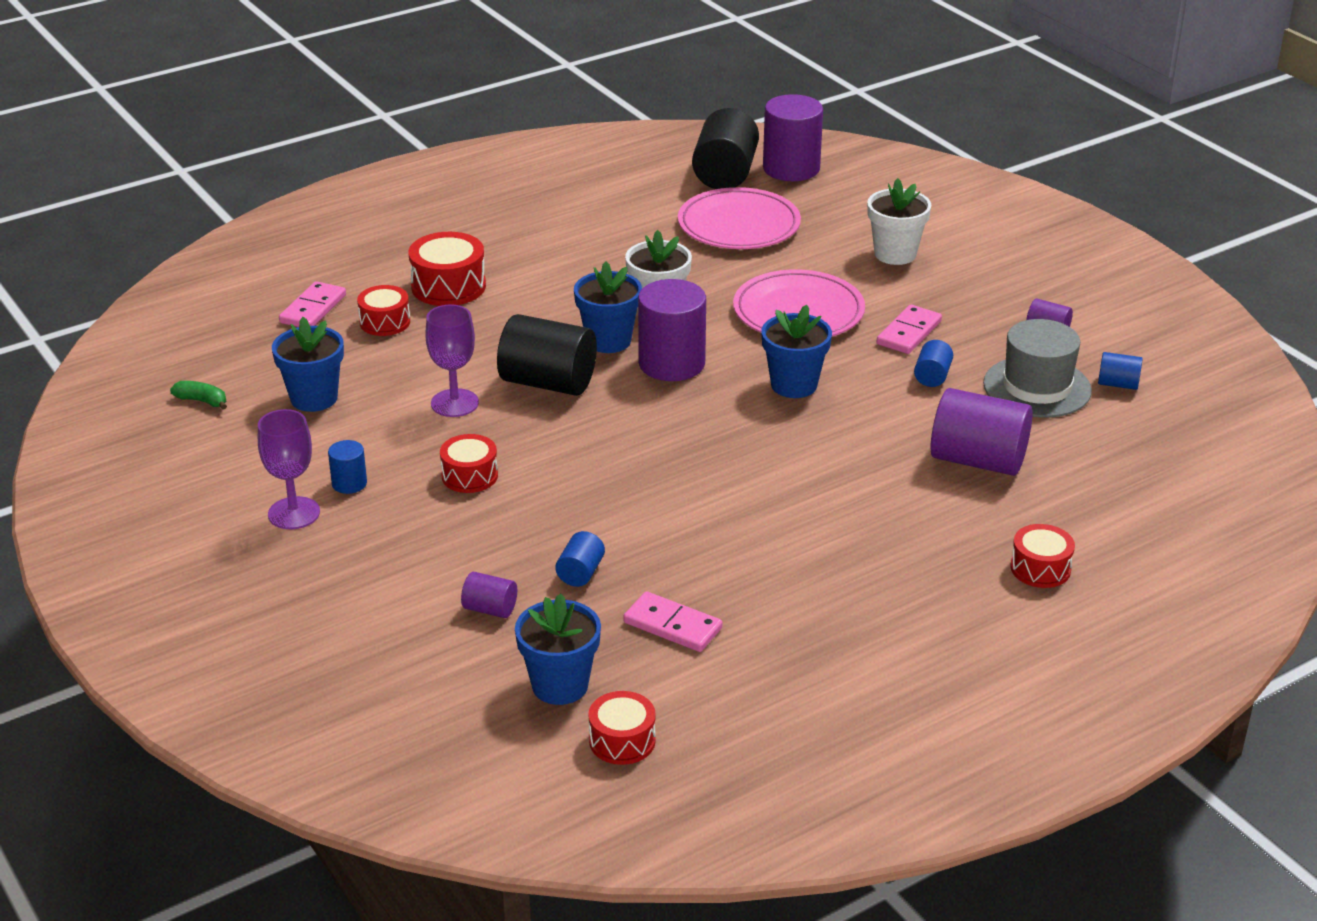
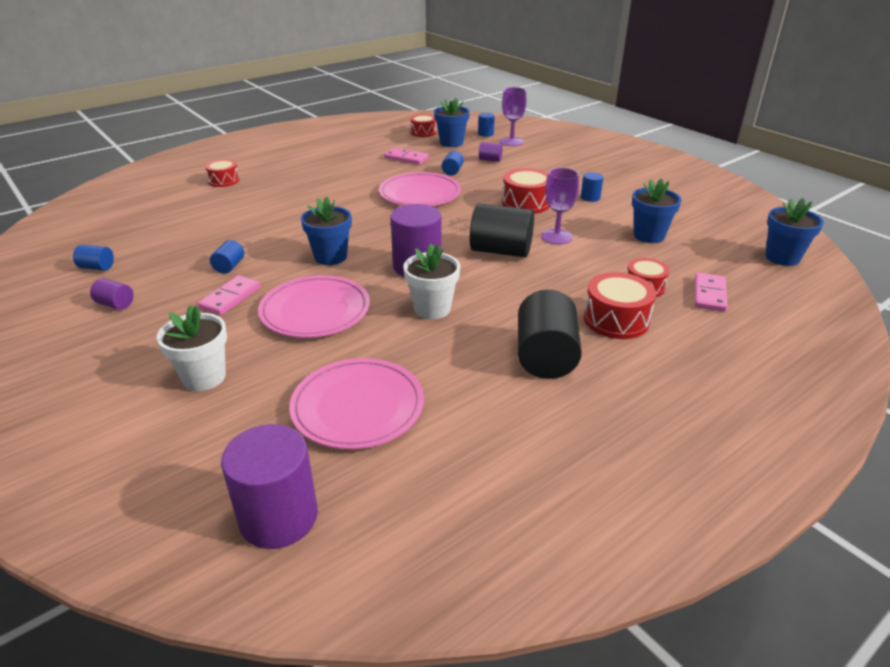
camera: 175 degrees right, 0 degrees up
(202, 401) = (717, 231): green banana -> none
(294, 513) = (608, 185): purple goblet -> purple goblet (511, 141)
(464, 724) = (485, 134): none -> blue cylinder
(469, 476) = (526, 203): red drum -> red drum, size x1.52
(608, 341) = (466, 281): blue flower pot -> blue flower pot (782, 257)
(653, 509) = (420, 194): none -> pink plate
(725, 174) = (369, 498): black cylinder -> black cylinder (545, 357)
(978, 460) = (227, 221): purple cylinder -> none
(1037, 387) = (158, 263): grey hat -> none

